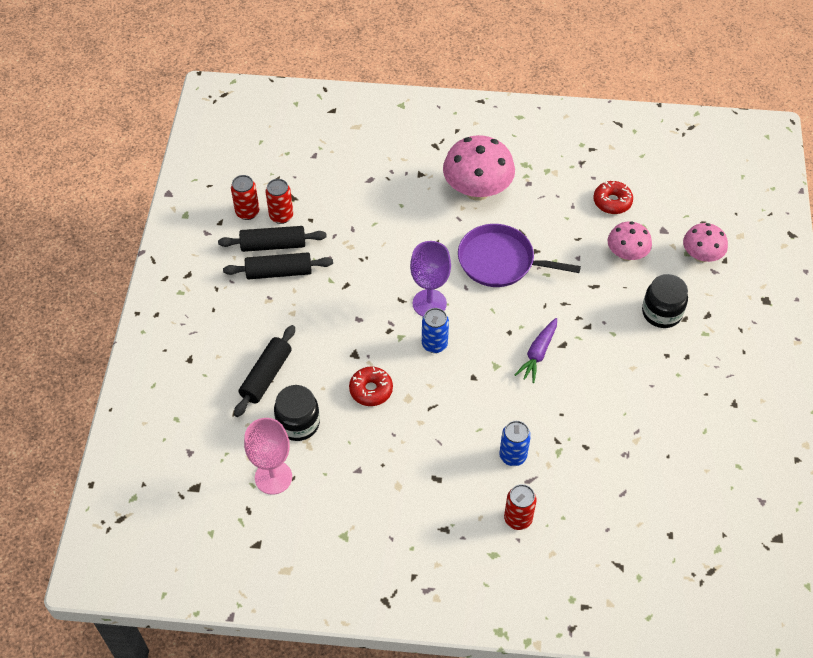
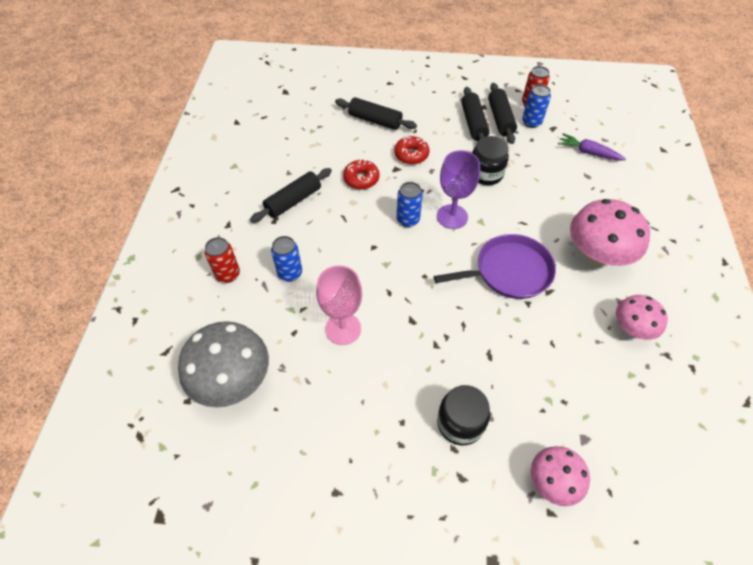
camera: 90 degrees right, 0 degrees up
(273, 477) = (288, 127): pink goblet -> pink goblet (343, 329)
(281, 216) = (531, 122): red can -> blue can
(298, 423) = (332, 138): black jar -> black jar (485, 174)
(406, 461) = (293, 201): none -> black rolling pin
(500, 261) = (509, 271): purple pan -> purple pan turned 60 degrees clockwise
(538, 354) = (400, 298): purple carrot -> purple carrot (588, 152)
(612, 202) = (615, 383): red donut -> red donut (411, 155)
(626, 254) = (539, 392): pink mushroom -> pink mushroom (631, 328)
(644, 496) = (233, 380): none -> grey mushroom

